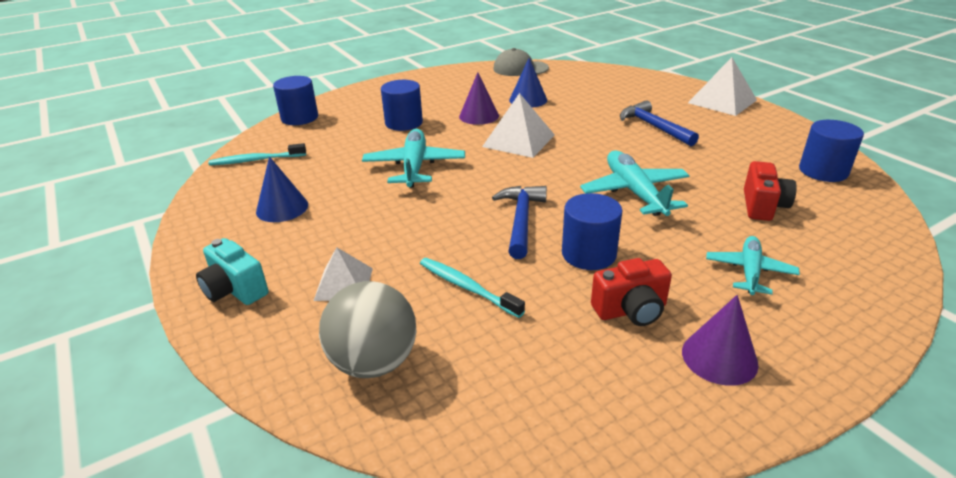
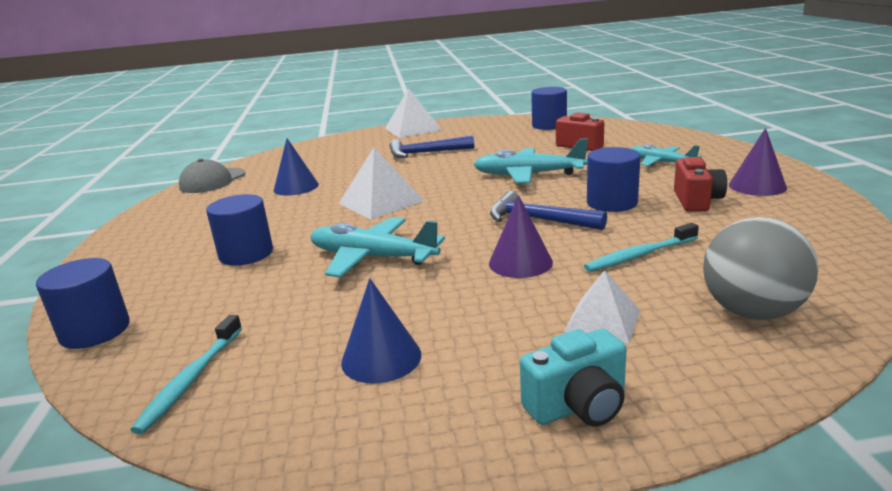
camera: 65 degrees left, 10 degrees down
(479, 116) = (295, 212): purple cone -> purple cone (520, 262)

